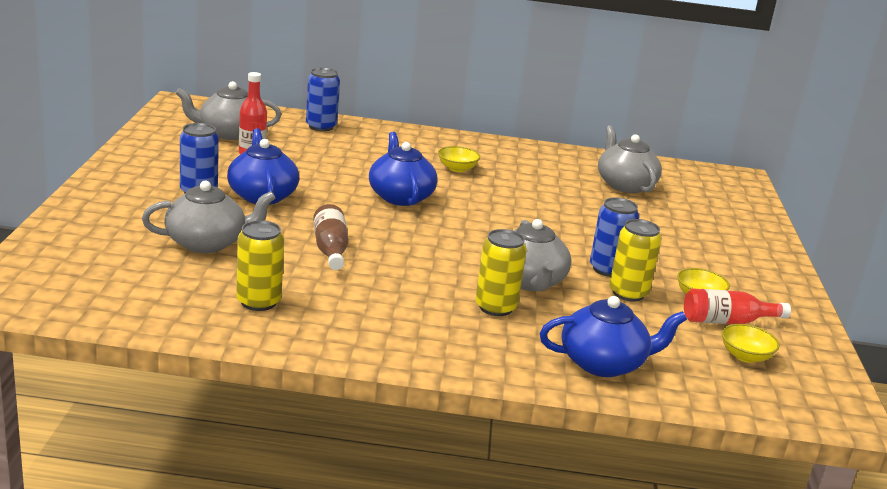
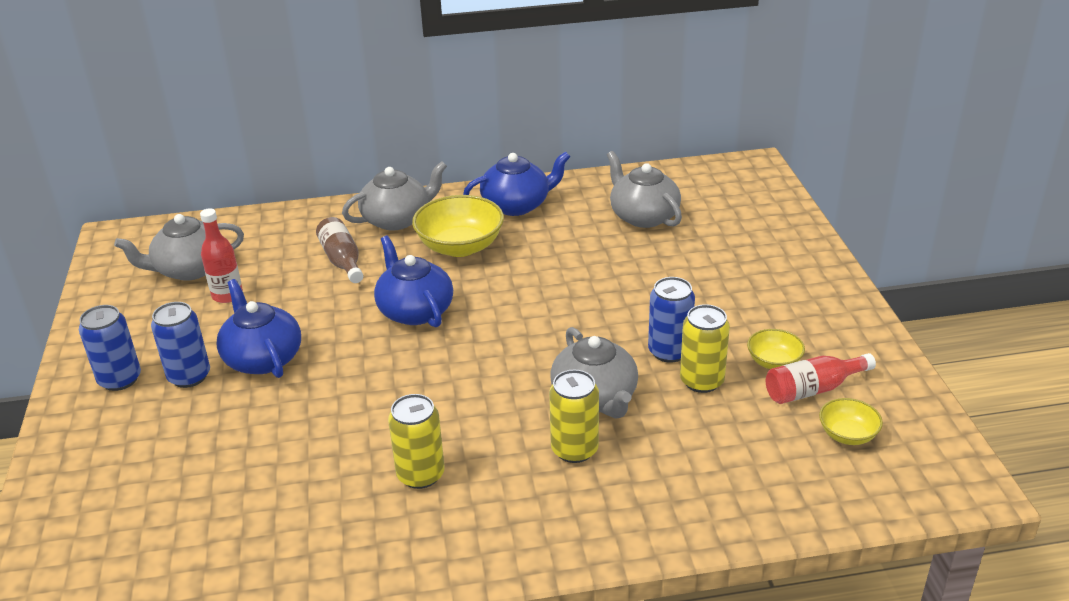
camera: 10 degrees left, 10 degrees up
(207, 243) = (228, 455): grey teapot -> grey teapot (397, 219)
(258, 302) = (319, 529): yellow can -> yellow can (420, 474)
(321, 126) = (288, 226): blue can -> blue can (120, 379)
(330, 250) = (368, 420): brown bottle -> brown bottle (342, 261)
(457, 168) = (460, 246): yellow bowl -> yellow bowl, size x1.87
(603, 363) = (712, 495): blue teapot -> blue teapot (517, 205)

